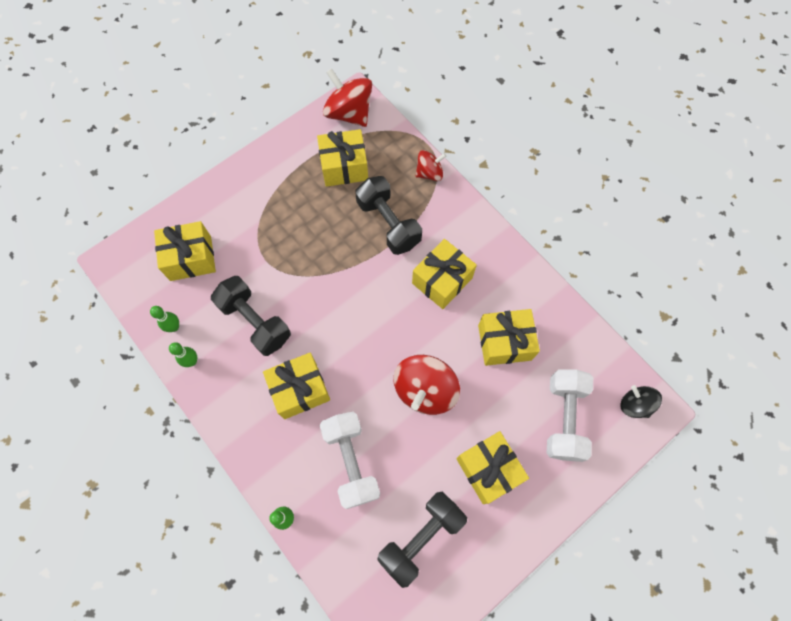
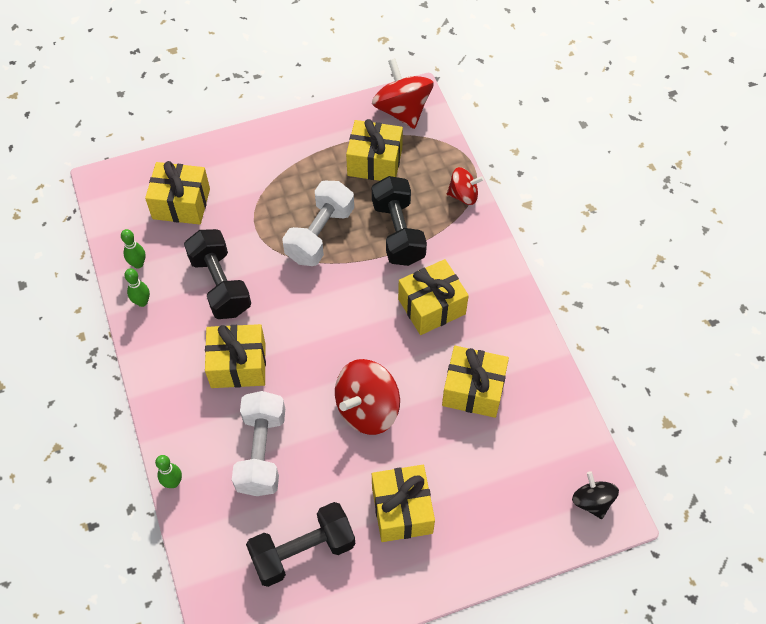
camera: 20 degrees right, 10 degrees down
(564, 418) = (506, 488): white dumbbell -> white dumbbell (320, 234)

